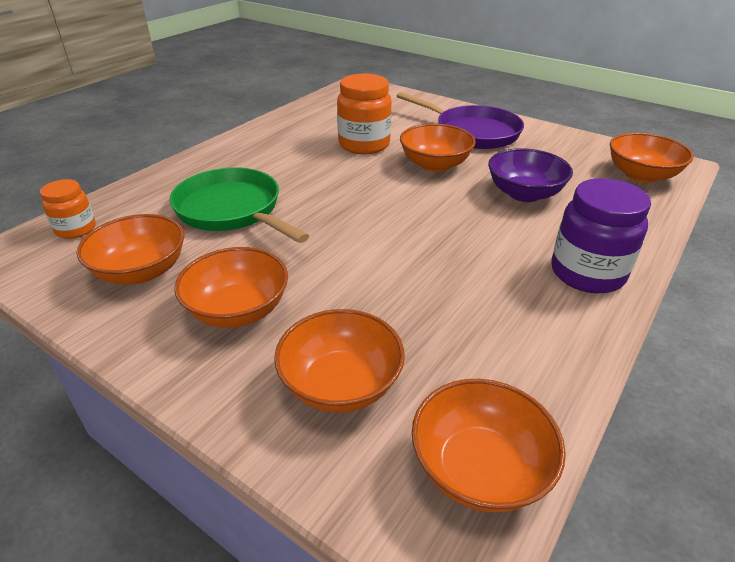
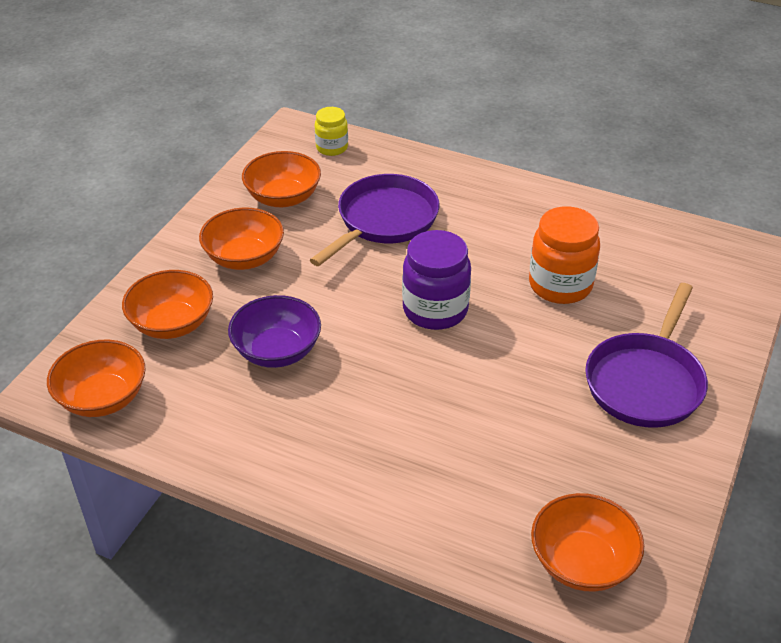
camera: 80 degrees right, 5 degrees up
(76, 229) = (332, 148): orange jar -> yellow jar
(232, 210) = (383, 221): green pan -> purple pan
(435, 165) = (531, 350): orange bowl -> none
(524, 194) = (485, 432): purple bowl -> purple bowl (277, 351)
(587, 273) = (332, 476): purple jar -> purple jar (435, 310)

